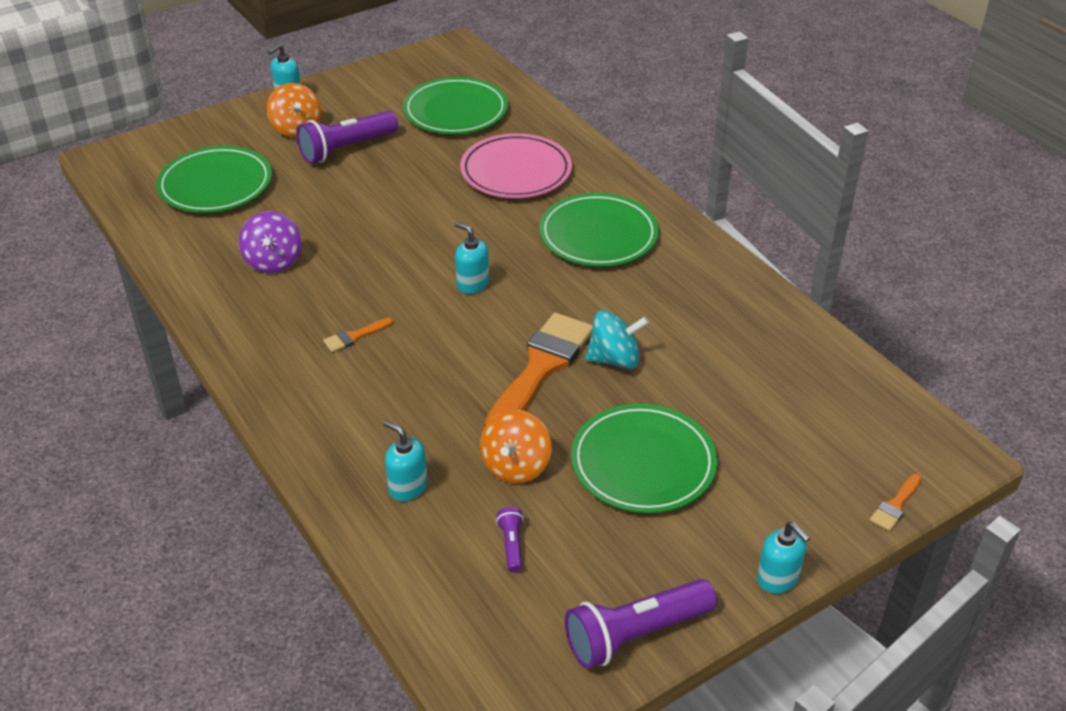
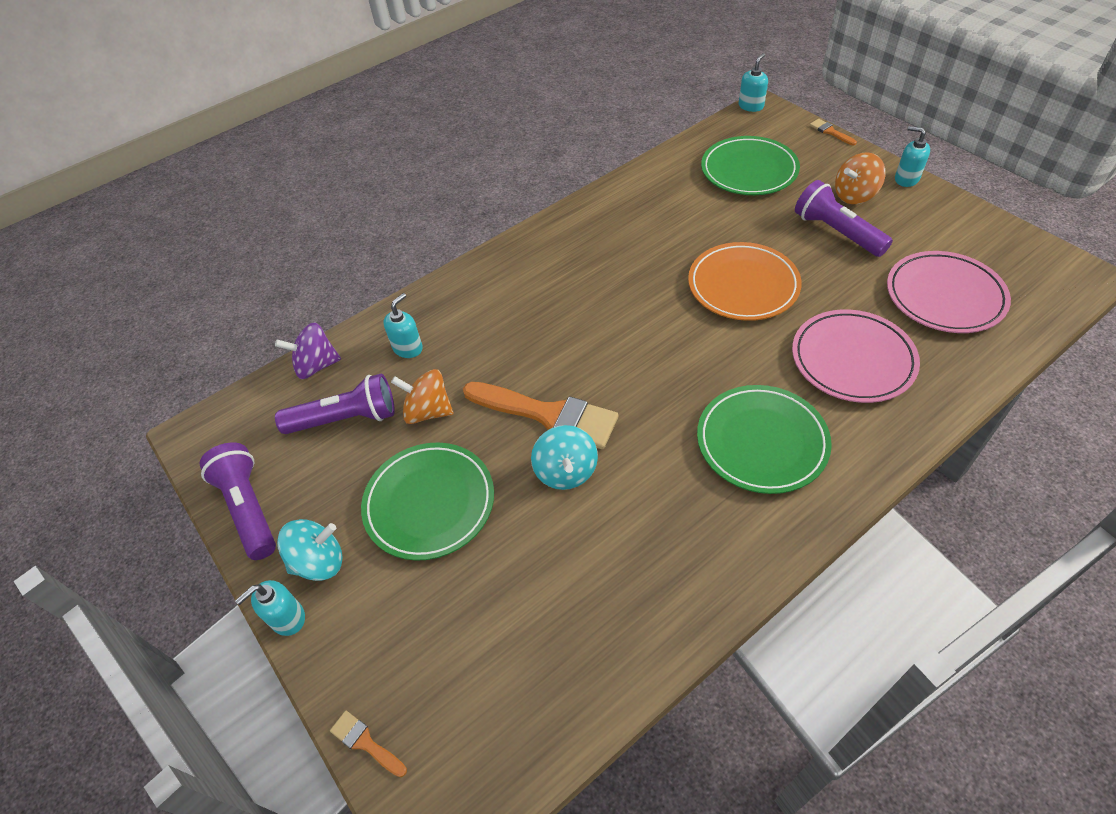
camera: 90 degrees right, 10 degrees up
(273, 261) = (657, 224): purple spinning top -> purple spinning top (316, 366)
(355, 336) = (572, 288): orange brush -> orange brush (830, 132)
(399, 216) = (743, 285): none -> orange plate
(455, 111) = (944, 296): green plate -> pink plate
(472, 284) = (656, 351): turquoise soap dispenser -> turquoise soap dispenser (751, 106)
(511, 545) = (346, 418): purple flashlight -> purple flashlight, size x2.16
(711, 556) = (319, 562): none -> turquoise spinning top

